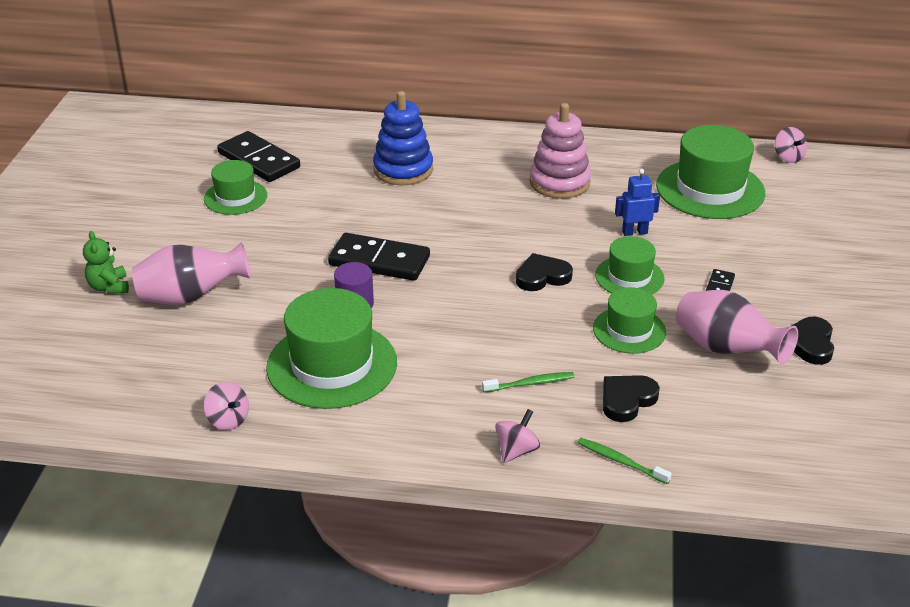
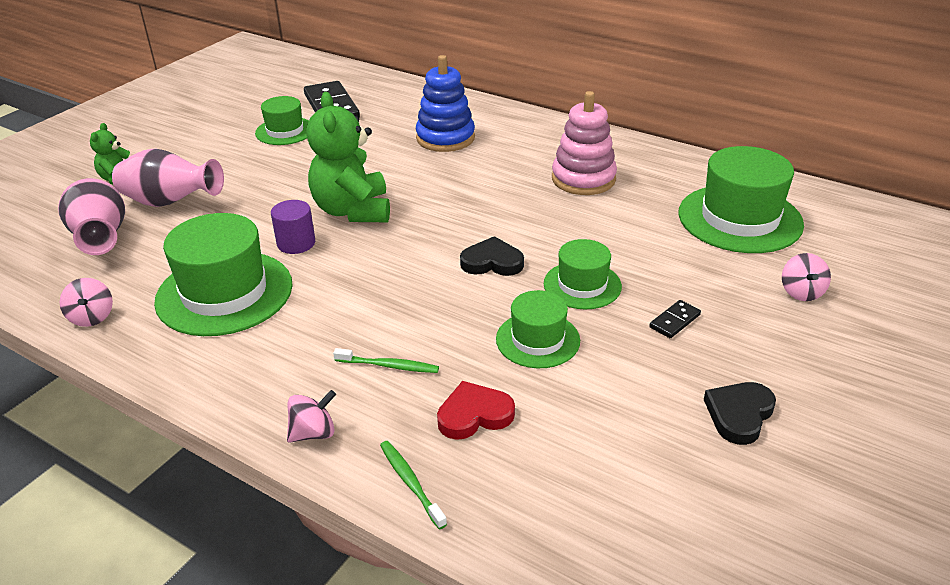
camera: 25 degrees right, 0 degrees up
(379, 261) = (353, 210): black domino -> green teddy bear
(627, 400) = (474, 415): black heart -> red heart
(634, 232) = (623, 242): blue robot -> none
(726, 349) = (631, 392): pink vase -> pink vase (101, 238)
(788, 157) = (855, 206): pink spinning top -> pink spinning top (801, 292)

